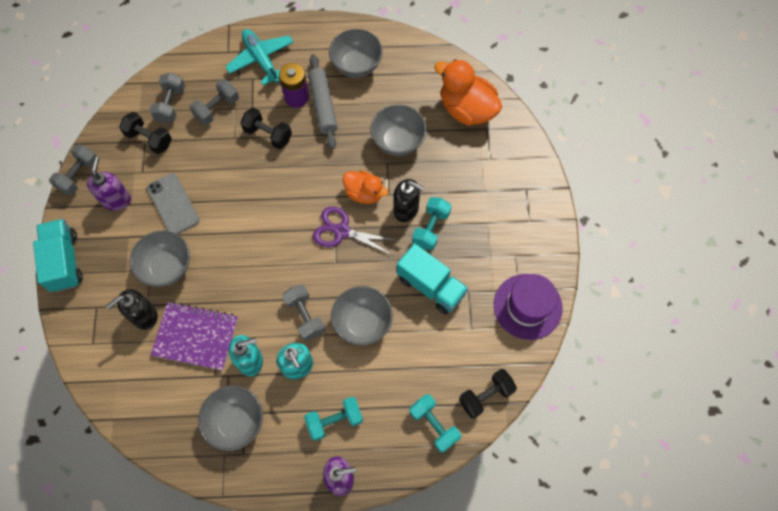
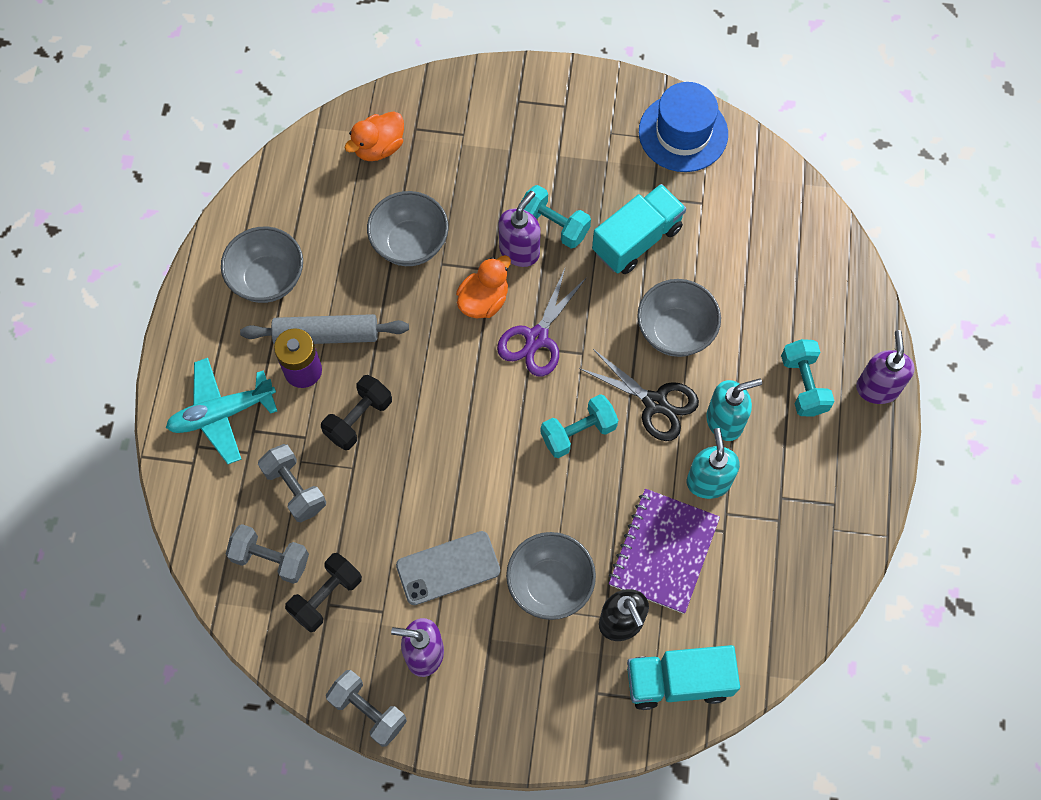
camera: 80 degrees left, 0 degrees up
(64, 261) = (513, 739): turquoise truck -> turquoise truck (678, 681)
(236, 422) = (791, 509): grey bowl -> none
(305, 316) = (655, 403): grey dumbbell -> black scissors
(406, 209) = (519, 251): black soap dispenser -> purple soap dispenser
(434, 425) = (822, 269): turquoise dumbbell -> turquoise dumbbell (578, 432)
(466, 109) = (379, 147): orange duck -> orange duck, size x0.62
(485, 396) = (792, 203): black dumbbell -> none
(527, 306) = (683, 133): purple hat -> blue hat

